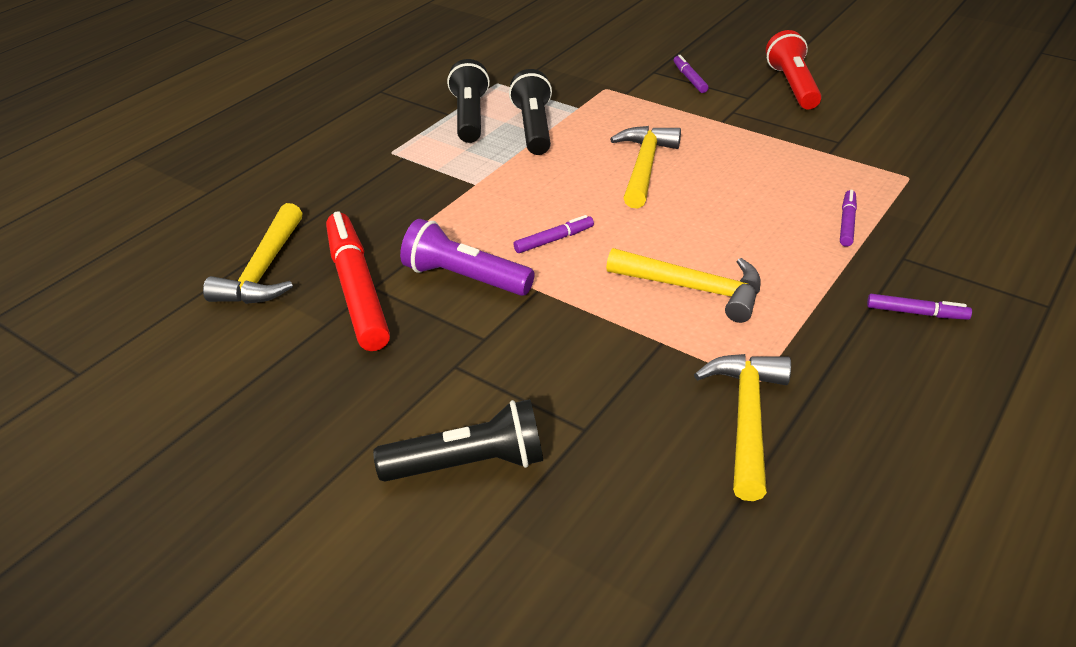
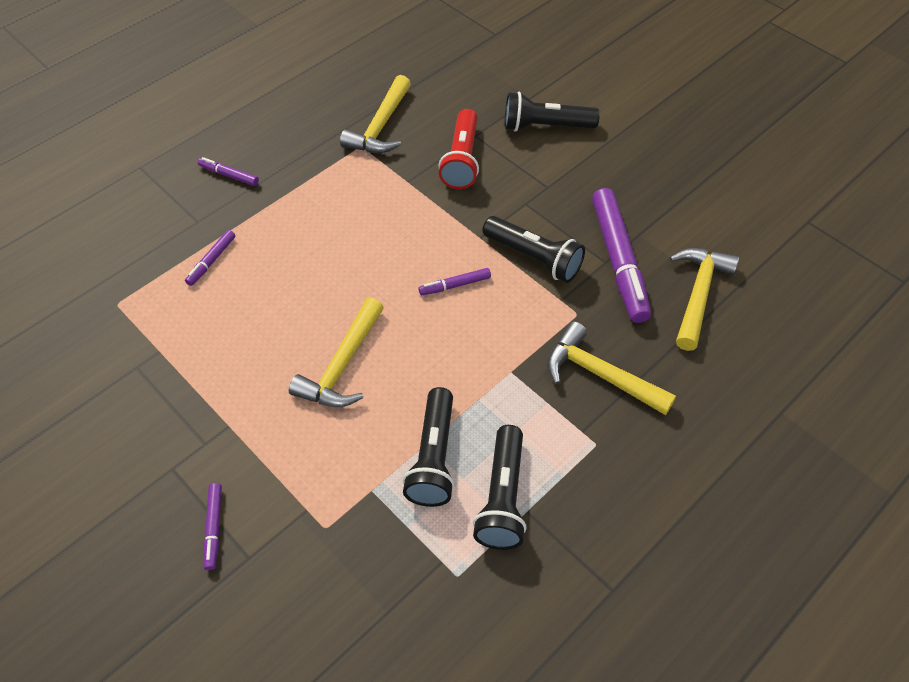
camera: 170 degrees left, 15 degrees up
(357, 290) = (618, 261): red marker -> purple marker
(465, 278) = (534, 258): purple flashlight -> black flashlight
(695, 289) = (365, 218): yellow hammer -> yellow hammer (599, 374)
(792, 86) = (106, 482): red flashlight -> red flashlight (462, 160)

